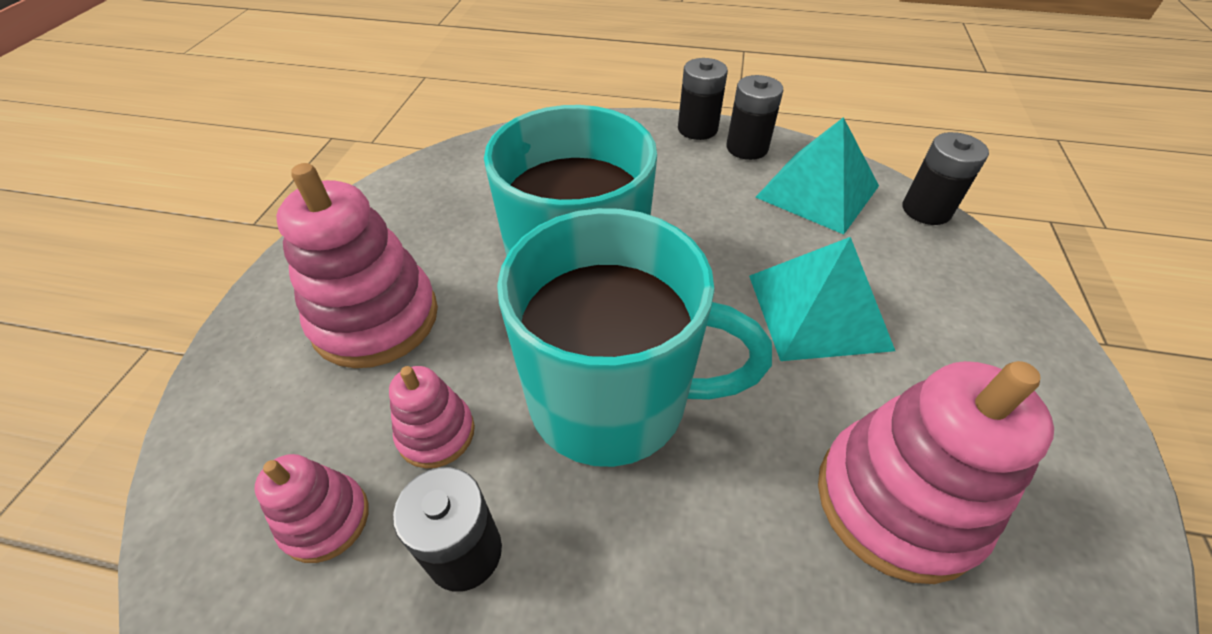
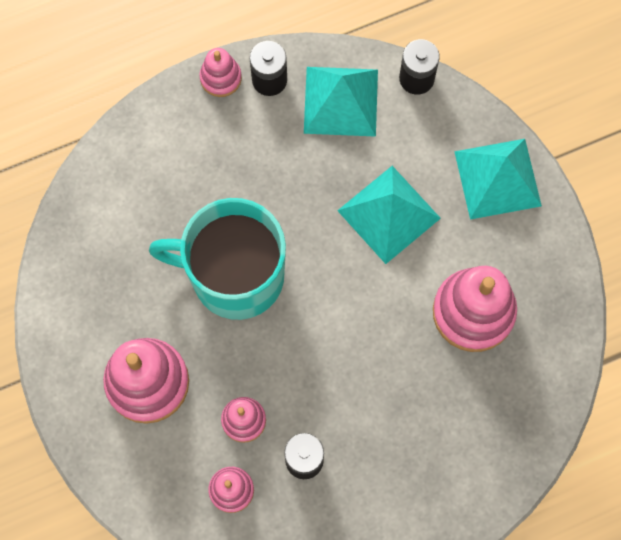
camera: 35 degrees left, 25 degrees up
(612, 399) = (315, 344): turquoise mug -> none
(697, 129) = (220, 78): black battery -> pink stacking toy
(1009, 349) = (497, 178): none -> turquoise pyramid

